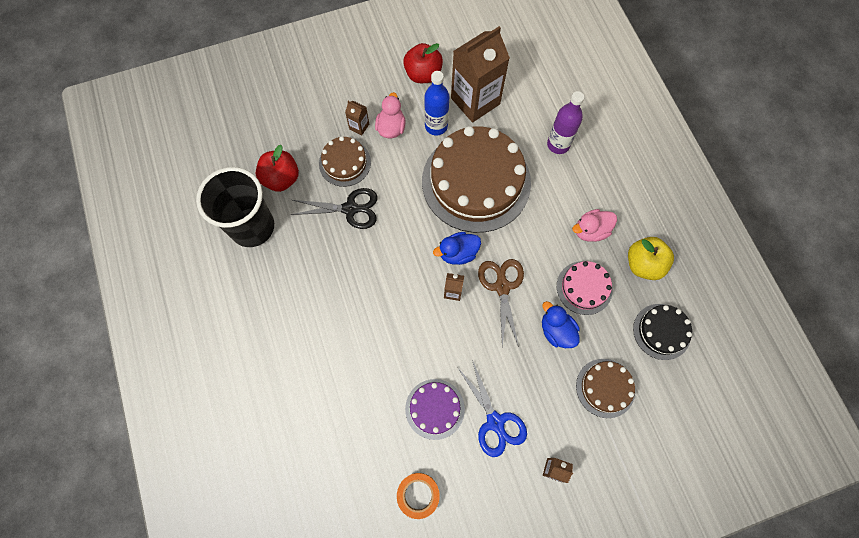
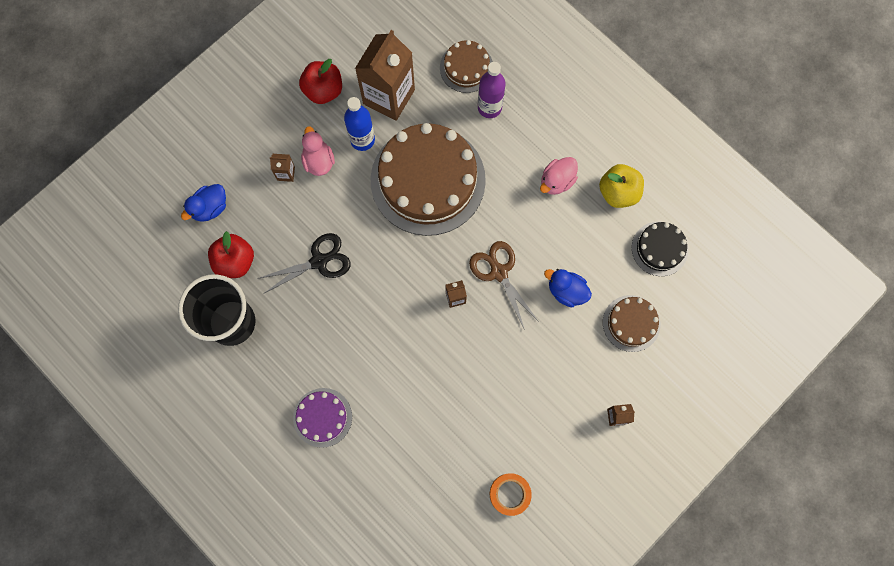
camera: 25 degrees left, 5 degrees up
(345, 163) = (290, 217): brown cake -> brown cake (466, 67)
(435, 409) = (489, 413): purple cake -> purple cake (322, 417)
(458, 253) = (443, 258): blue duck -> blue duck (210, 208)
(495, 421) = (548, 399): blue scissors -> none
(584, 287) = (574, 239): pink cake -> none

